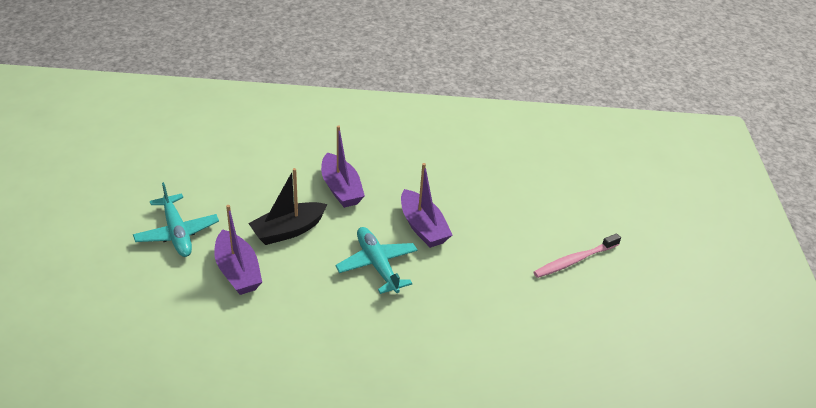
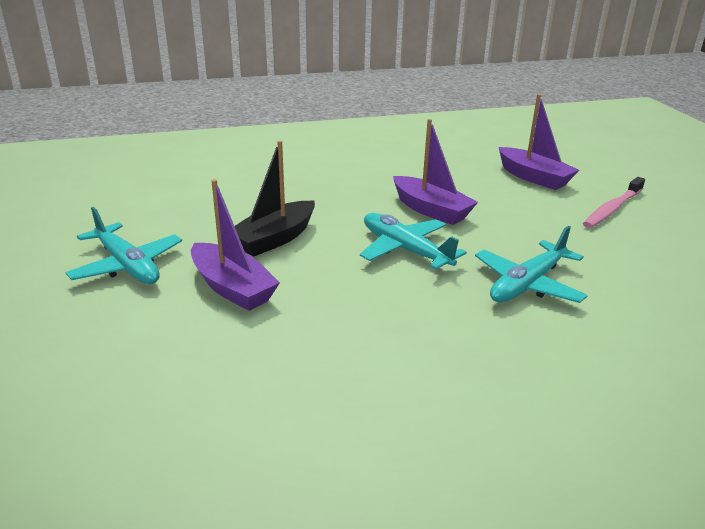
camera: 15 degrees left, 10 degrees down
(341, 189) = (314, 195): purple boat -> purple boat (533, 177)
(446, 320) = (527, 284): none -> turquoise plane

